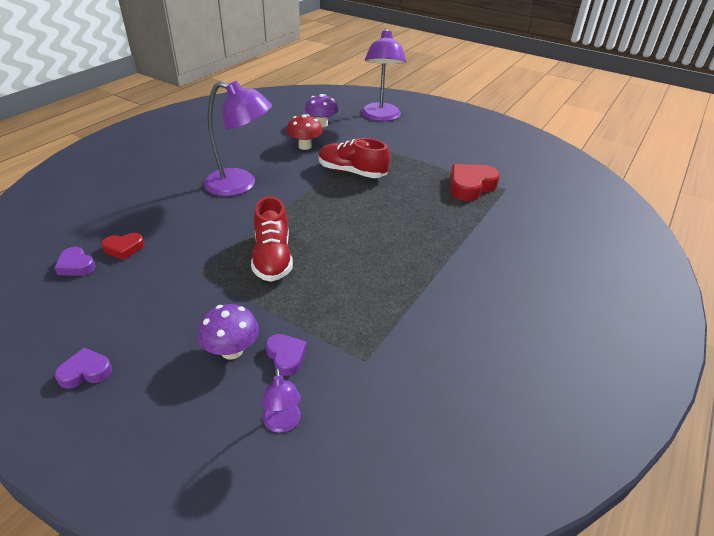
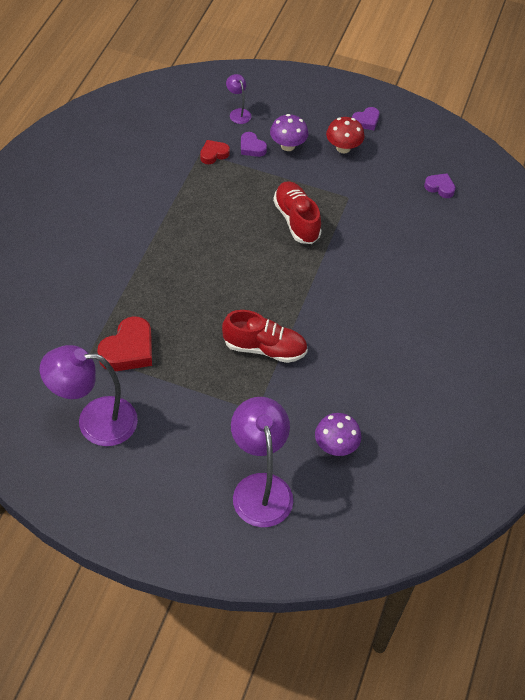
camera: 165 degrees right, 15 degrees up
(124, 248) = (418, 208): red heart -> red heart (213, 154)
(240, 185) = (372, 303): purple lamp -> purple lamp (94, 421)
(305, 146) = (336, 388): red mushroom -> red mushroom (343, 148)

